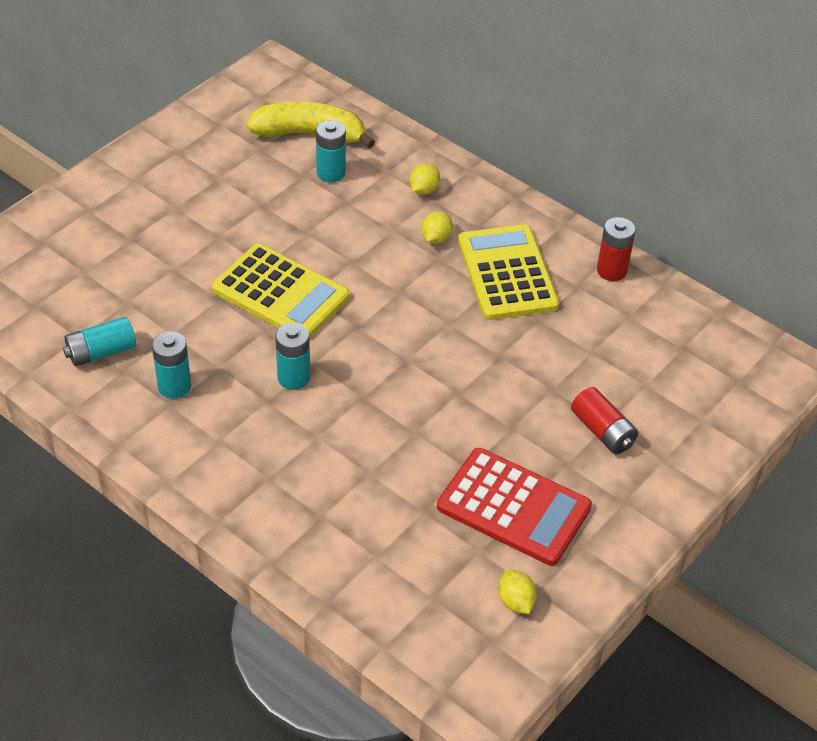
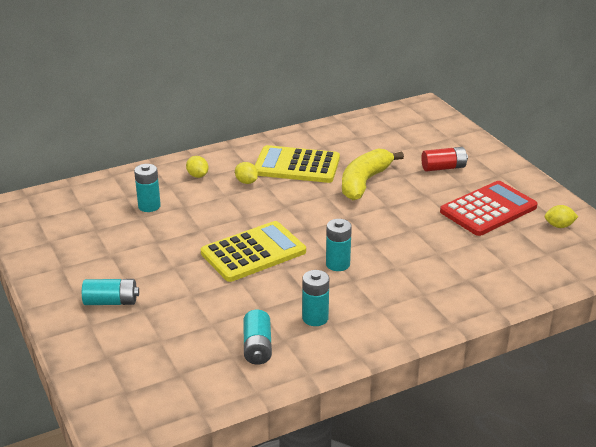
camera: 65 degrees left, 15 degrees down
(133, 211) = (111, 302): none -> turquoise battery
(309, 134) = (100, 206): yellow banana -> yellow banana (364, 182)
(611, 270) = (319, 133): red battery -> none

